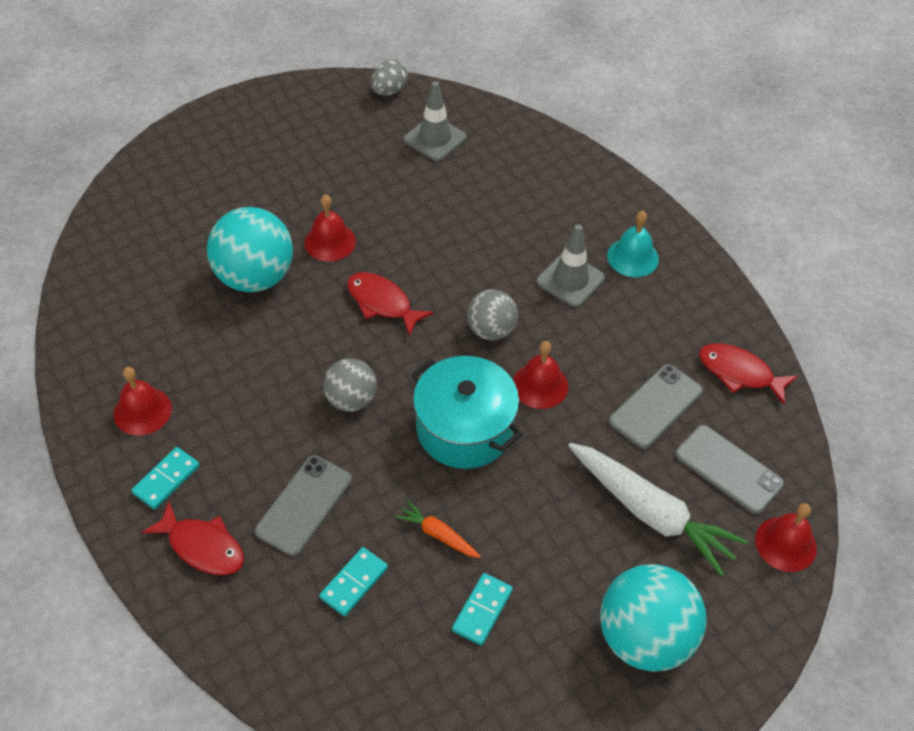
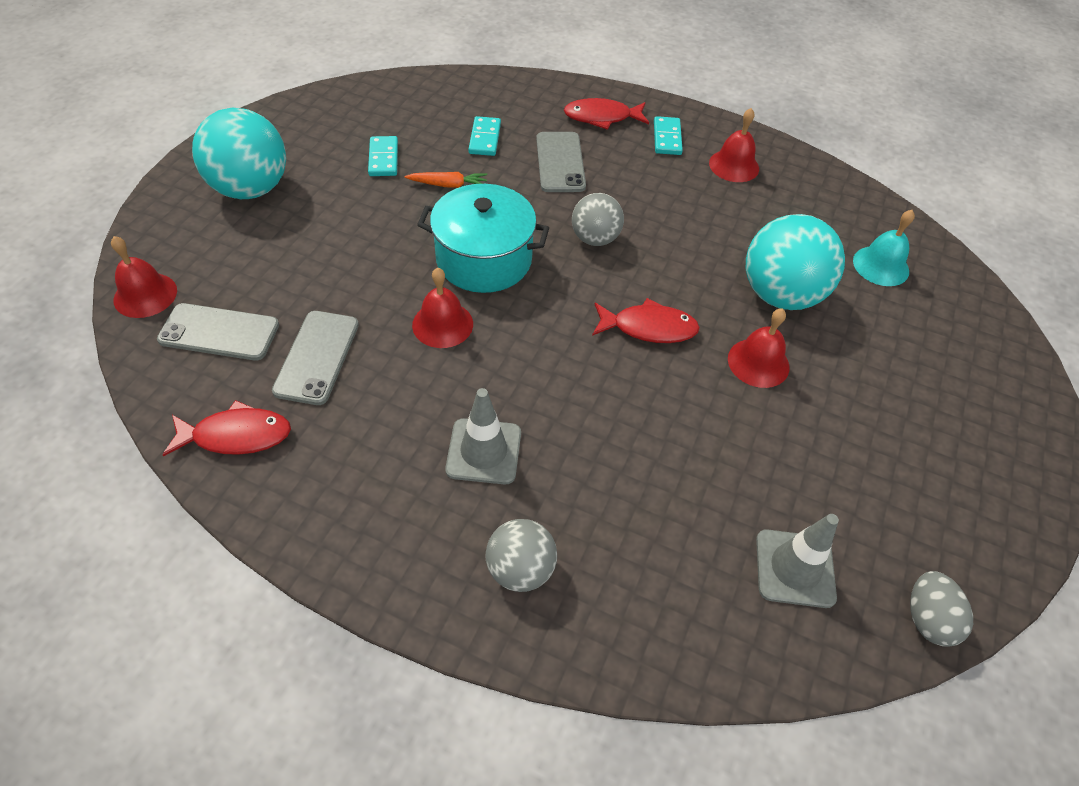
camera: 145 degrees right, 0 degrees up
(491, 330) = (526, 353): grey ball -> grey ball (520, 569)
(632, 257) = (428, 523): turquoise bell -> turquoise bell (881, 266)
(651, 513) = (281, 267): white carrot -> none

